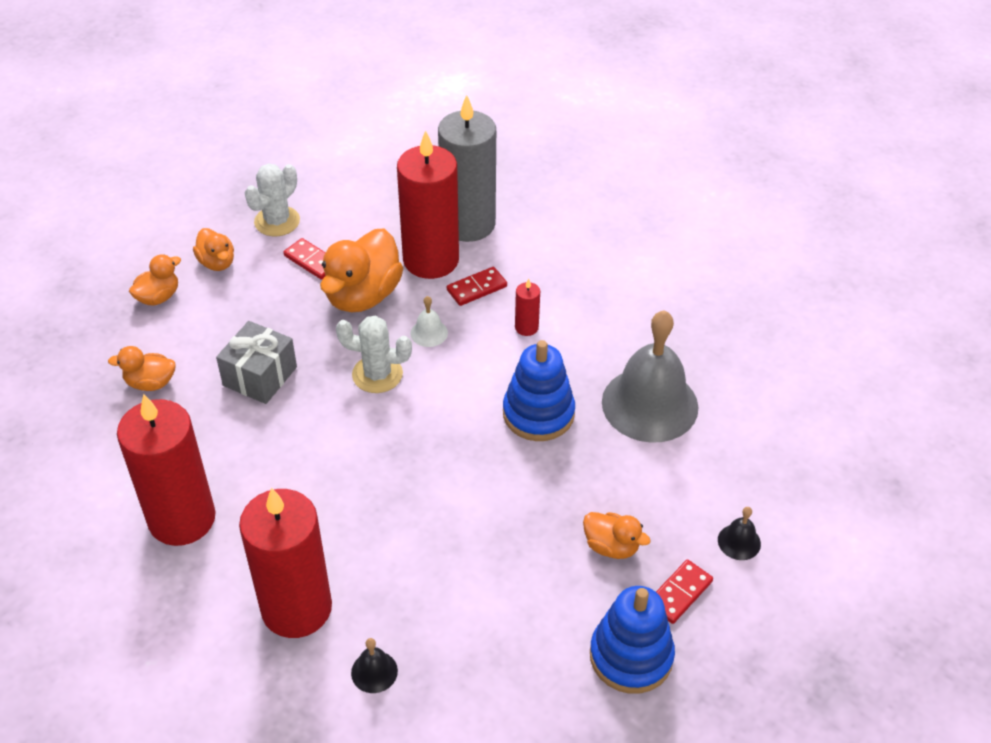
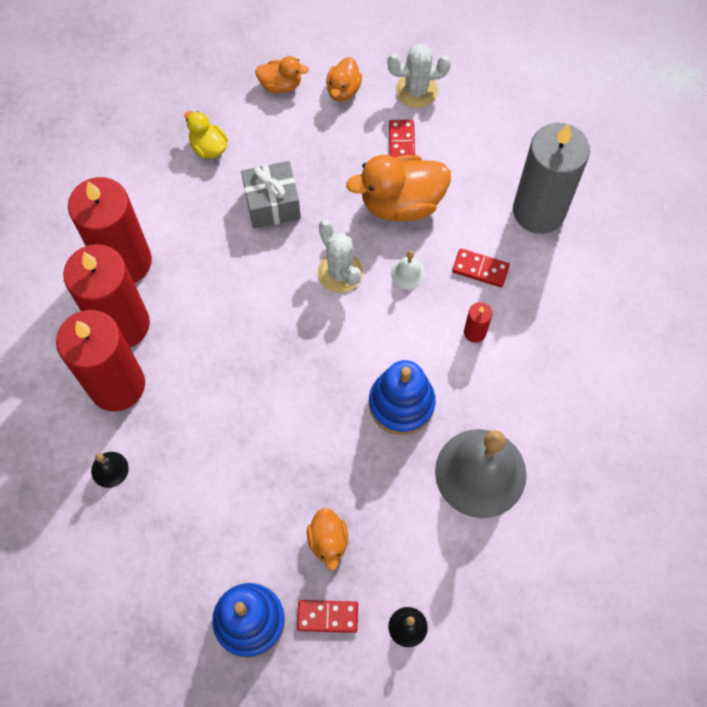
camera: 50 degrees right, 20 degrees up
(150, 383) = (208, 147): orange duck -> yellow duck
(431, 260) = (478, 217): red candle -> red candle (122, 324)

